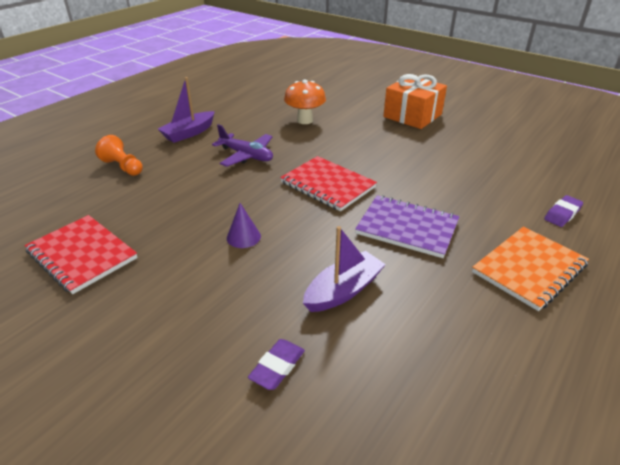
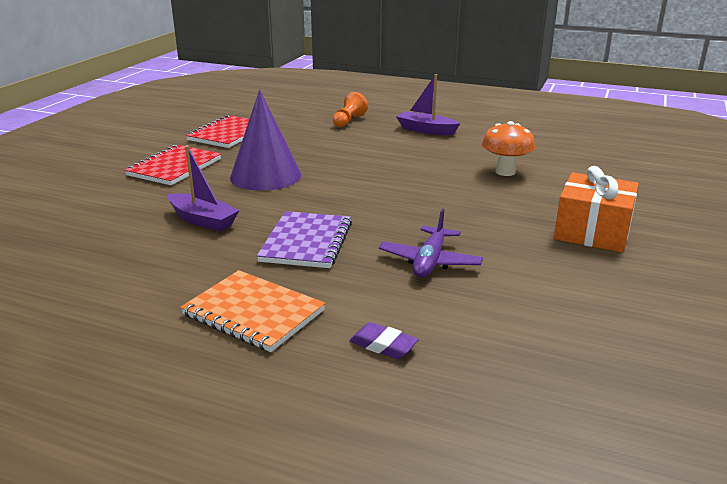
camera: 75 degrees right, 10 degrees down
(243, 237) = (265, 176): purple cone -> purple cone, size x2.34
(246, 156) = (401, 157): purple plane -> purple plane (430, 261)
(277, 367) = (120, 206): purple eraser -> none
(327, 185) = (368, 198): red notebook -> red notebook (174, 167)

